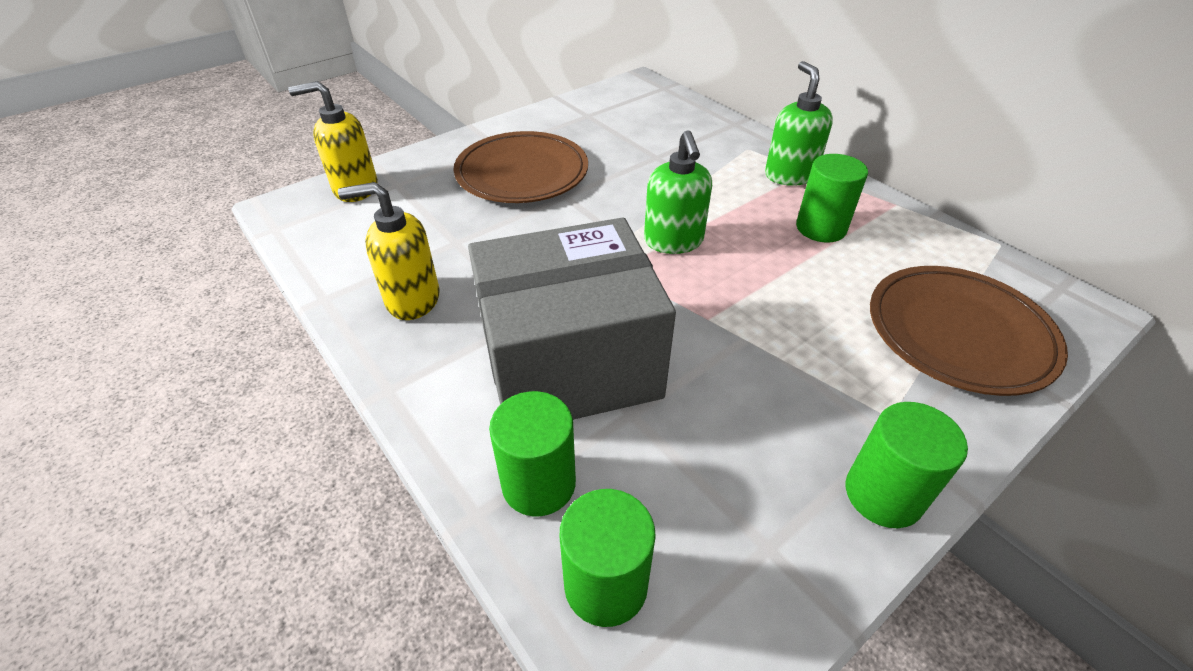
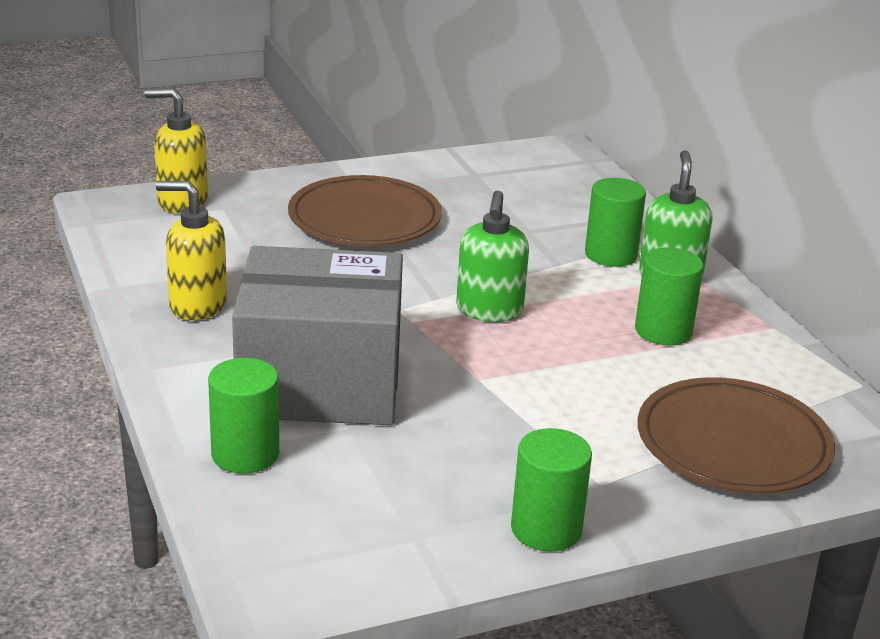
camera: 15 degrees right, 15 degrees down
(606, 584) = (265, 522): green cylinder -> green cylinder (610, 254)

